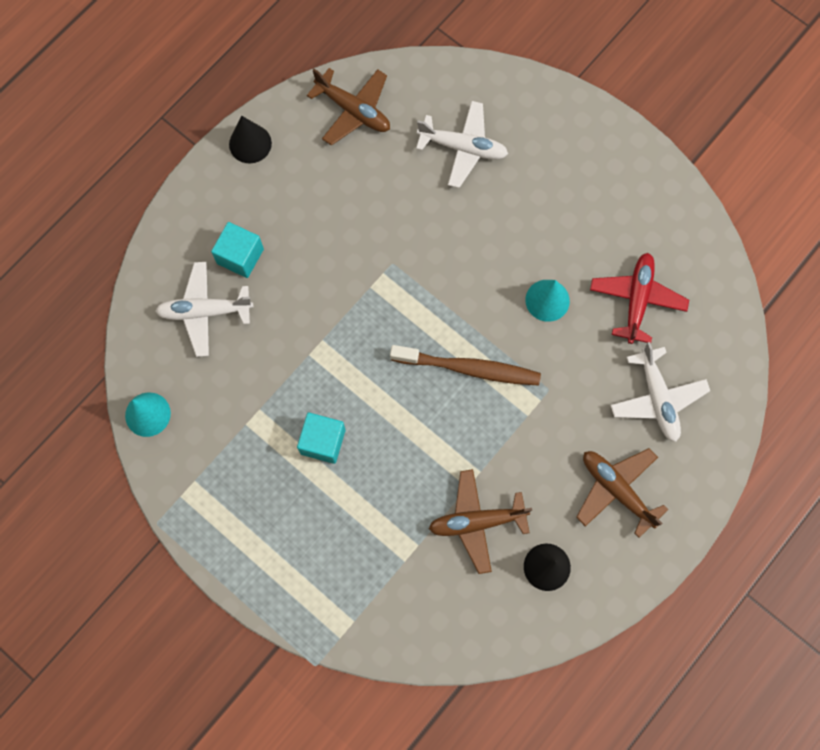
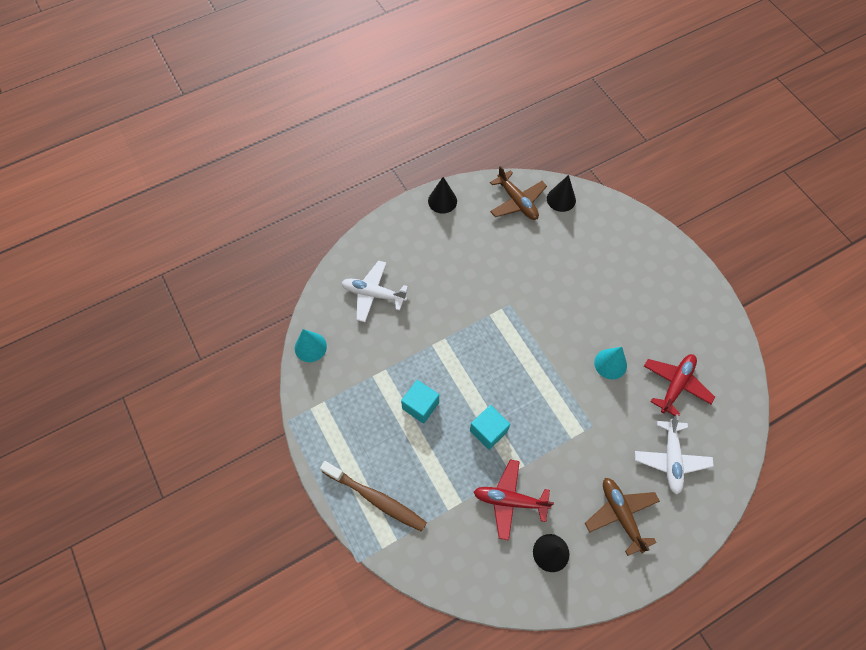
camera: 20 degrees right, 10 degrees down
(240, 256) = (410, 267): turquoise cube -> turquoise cube (488, 431)
(412, 87) = (561, 199): none -> black cone
(463, 148) = (583, 246): white plane -> none
(469, 368) = (539, 391): brown toothbrush -> brown toothbrush (376, 498)
(477, 522) = (510, 500): brown plane -> red plane

